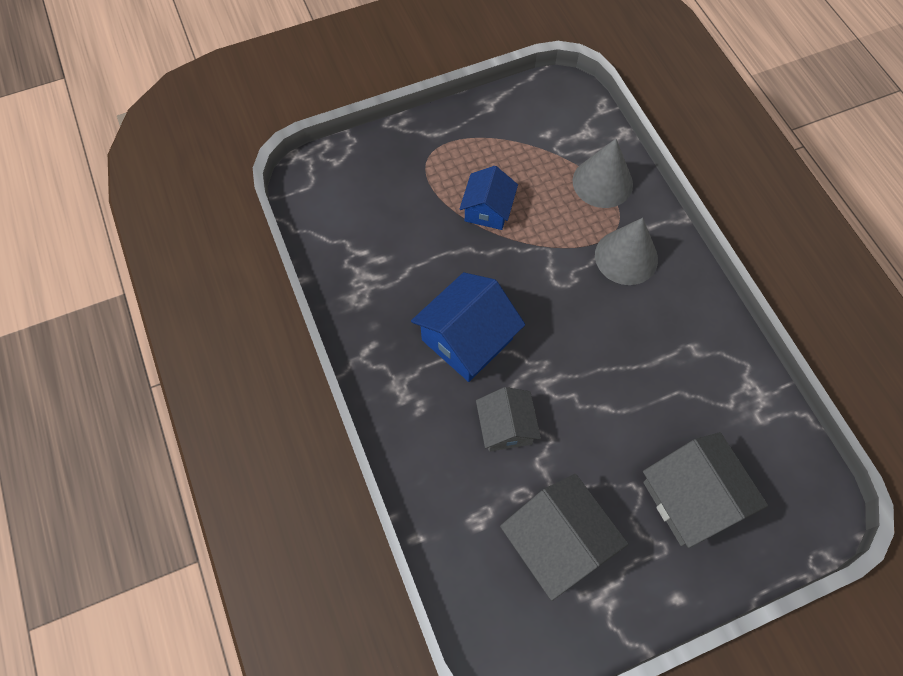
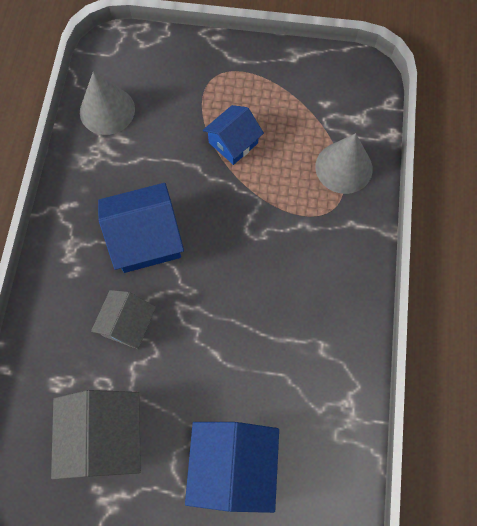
camera: 30 degrees right, 5 degrees up
(626, 257) = (319, 240): grey cone -> grey cone (107, 110)
(691, 498) = (233, 466): grey house -> blue house

